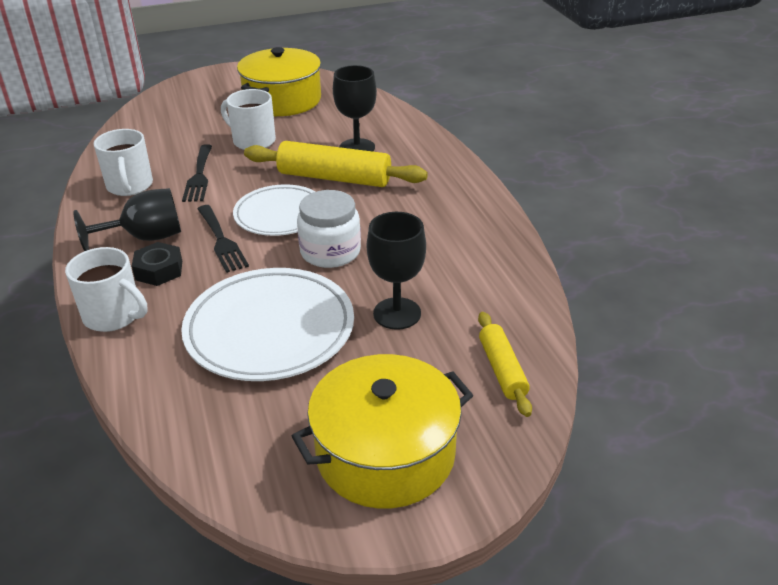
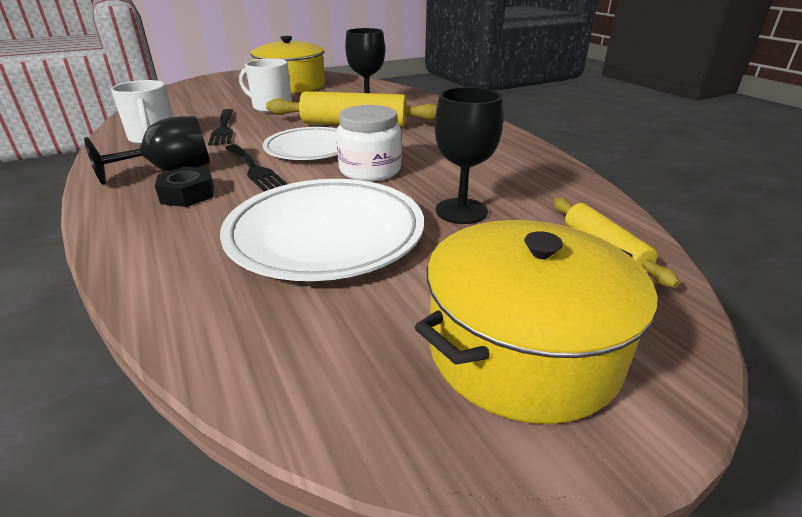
camera: 10 degrees left, 5 degrees down
(114, 316) = (134, 236): white mug -> none

